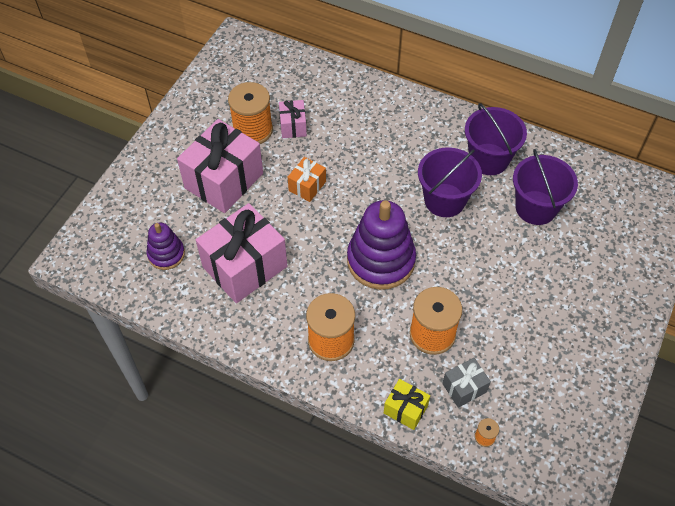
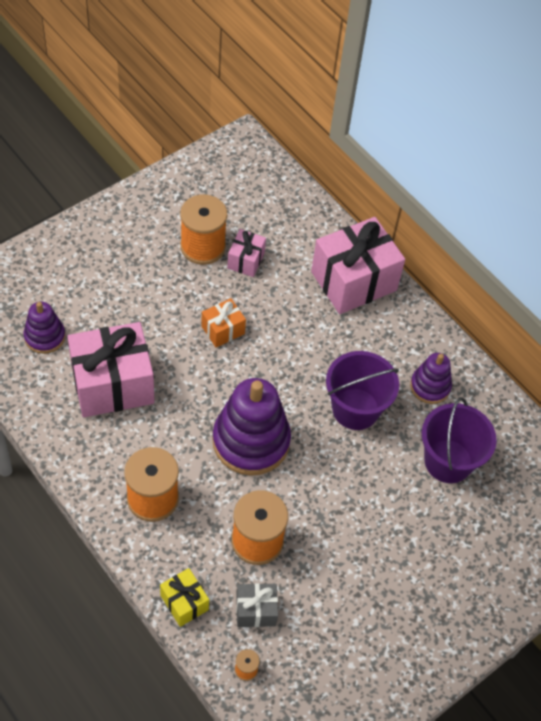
camera: 20 degrees right, 0 degrees up
(224, 181) = (143, 287): pink gift -> pink gift (354, 281)
(488, 159) = (430, 386): purple bucket -> purple stacking toy

